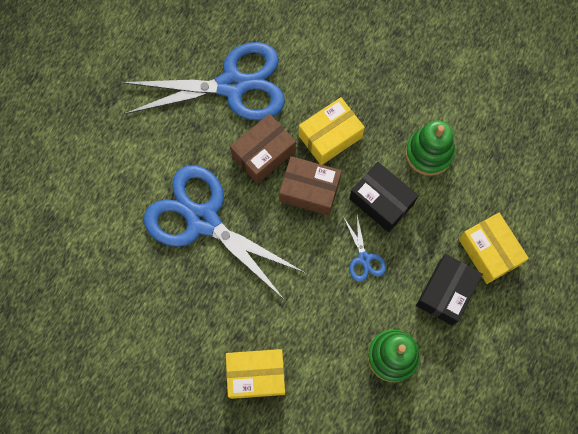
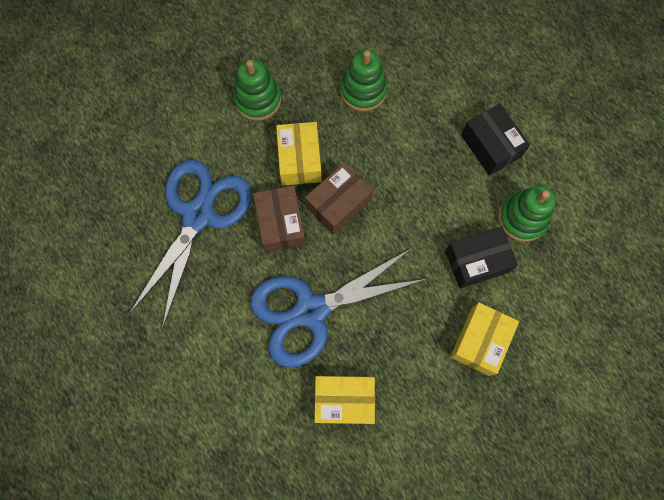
camera: 60 degrees left, 0 degrees up
(364, 71) = (258, 100): none -> green stacking toy
(364, 258) = (425, 193): blue scissors -> none
(381, 201) = (383, 151): black box -> black box (477, 261)
(489, 252) = (474, 94): yellow box -> yellow box (344, 400)

